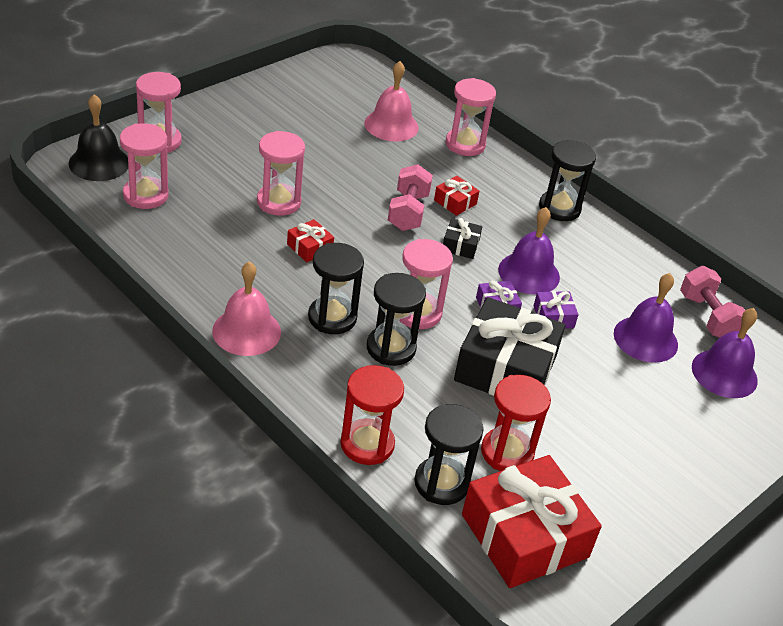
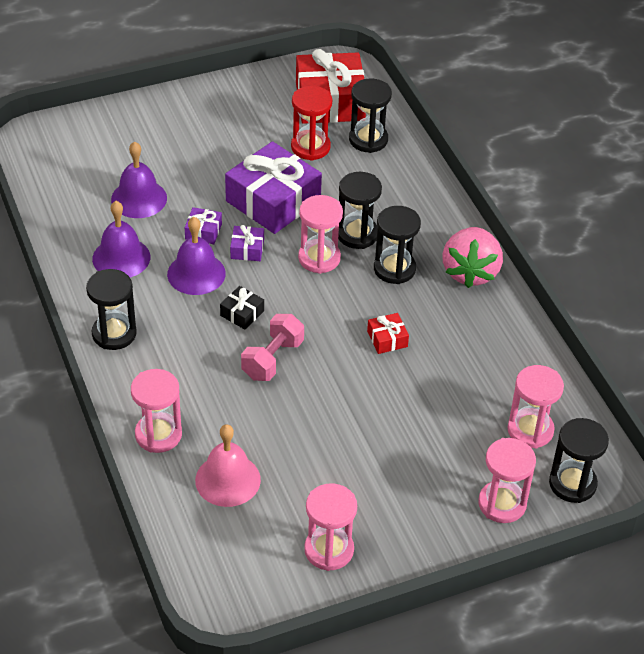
camera: 155 degrees left, 5 degrees up
(99, 163) = (572, 484): black bell -> black hourglass
(246, 331) = (470, 272): pink bell -> pink strawberry
(278, 202) = (398, 396): pink hourglass -> pink hourglass (329, 550)
(367, 444) = (408, 173): red hourglass -> none
(455, 202) = (217, 361): red gift -> none
(505, 368) = (273, 201): black gift -> purple gift
(707, 317) = (67, 204): pink dumbbell -> none
(724, 373) = (98, 161): purple bell -> purple bell (121, 258)

